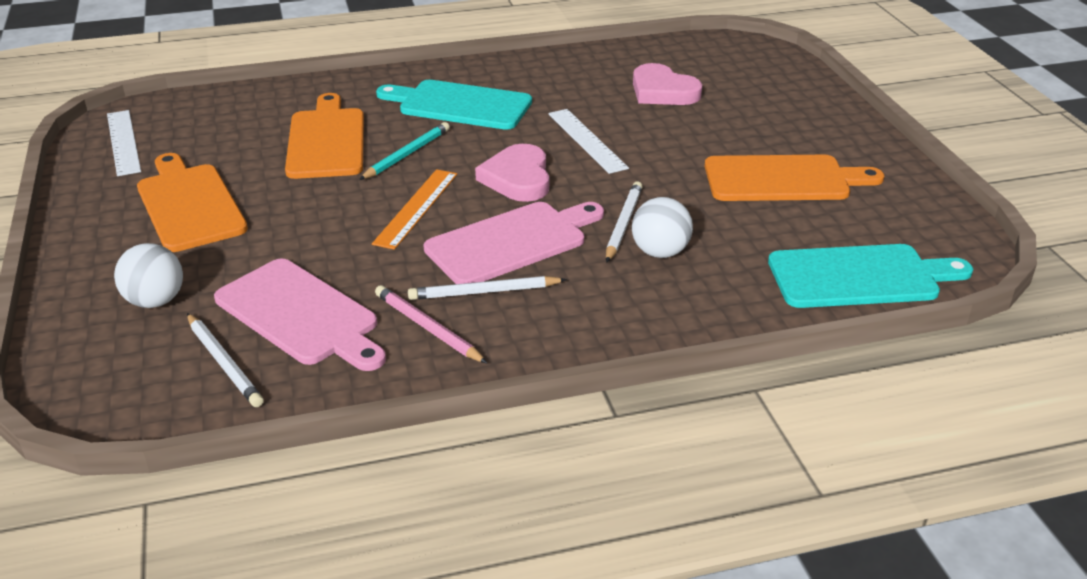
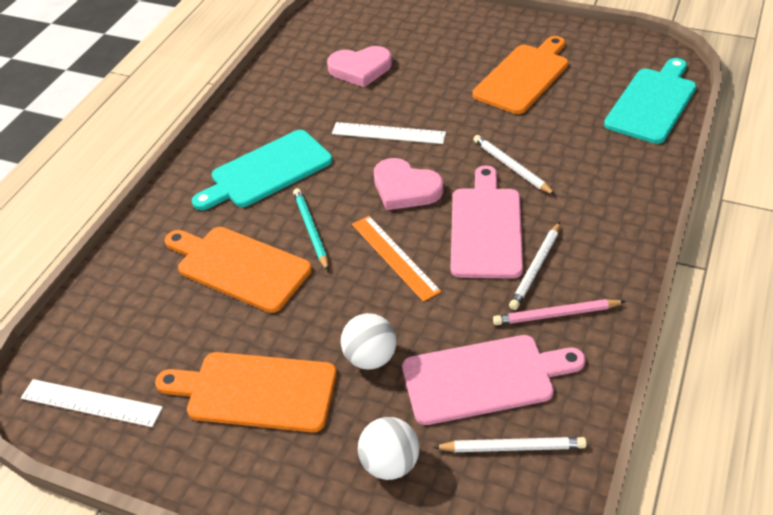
camera: 50 degrees left, 10 degrees up
(660, 252) = (559, 167): white ball -> white ball (370, 358)

